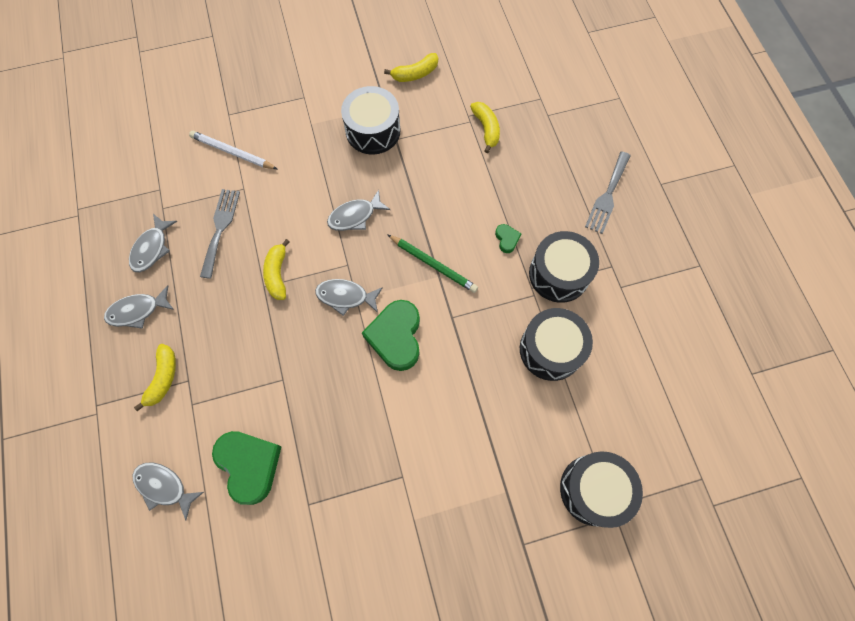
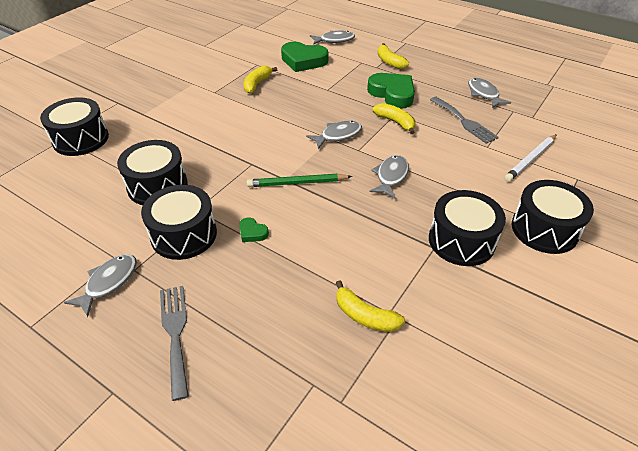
camera: 140 degrees right, 25 degrees down
(137, 311) = (444, 72): grey fish -> grey fish (109, 282)
(232, 152) = (530, 159): white pencil -> white pencil turned 150 degrees clockwise
(311, 100) = (544, 229): none -> black drum
(396, 337) = (281, 136): green heart -> green heart (392, 94)
(415, 74) = (501, 323): yellow banana -> yellow banana (257, 84)

